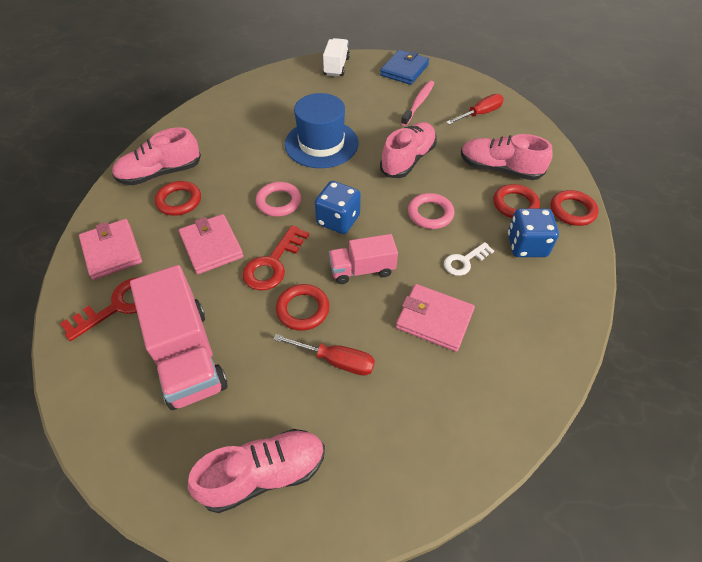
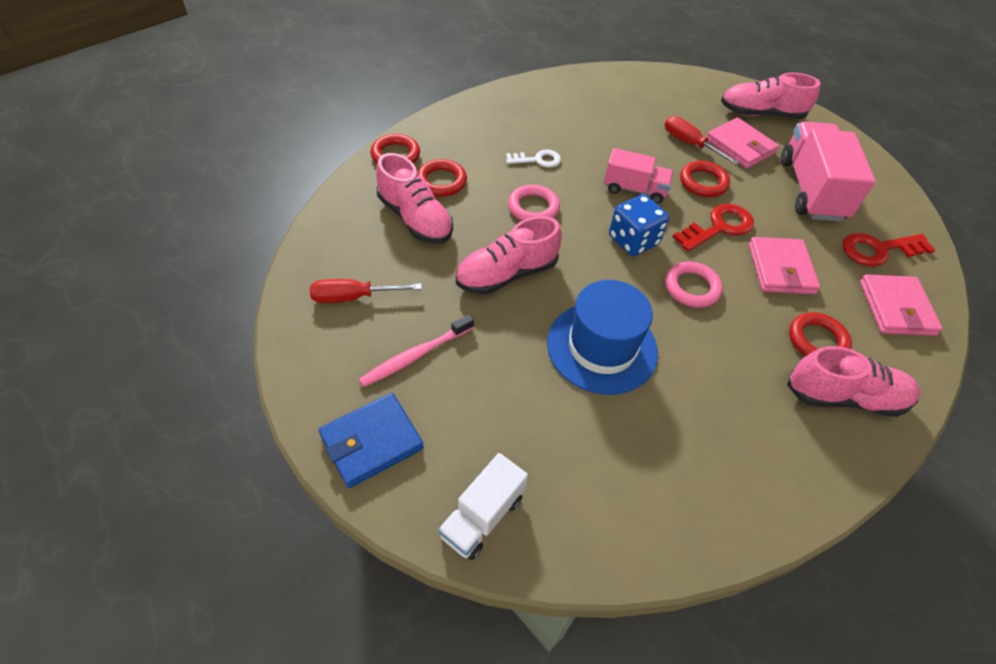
camera: 155 degrees left, 0 degrees up
(434, 319) = (597, 136): pink wallet -> pink wallet (740, 146)
(526, 245) = (471, 149): blue dice -> none

